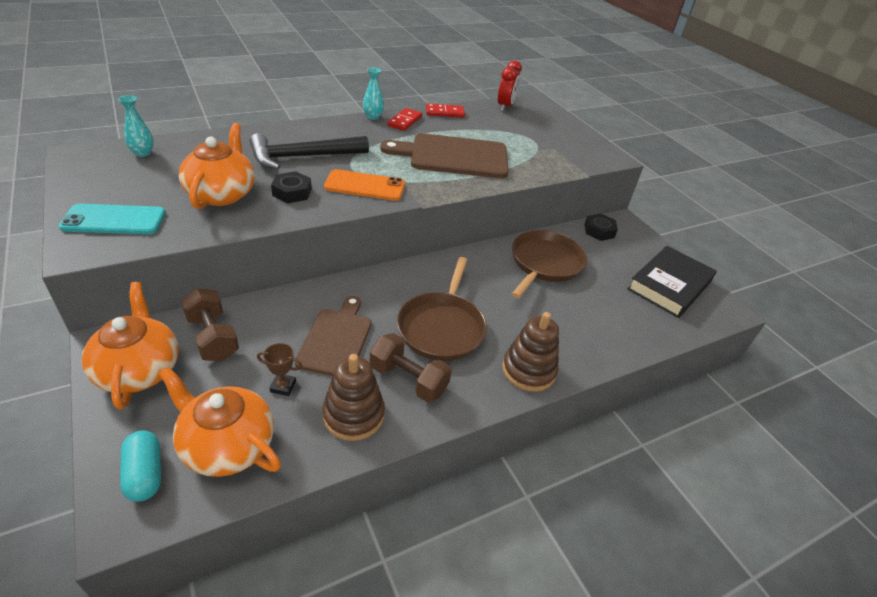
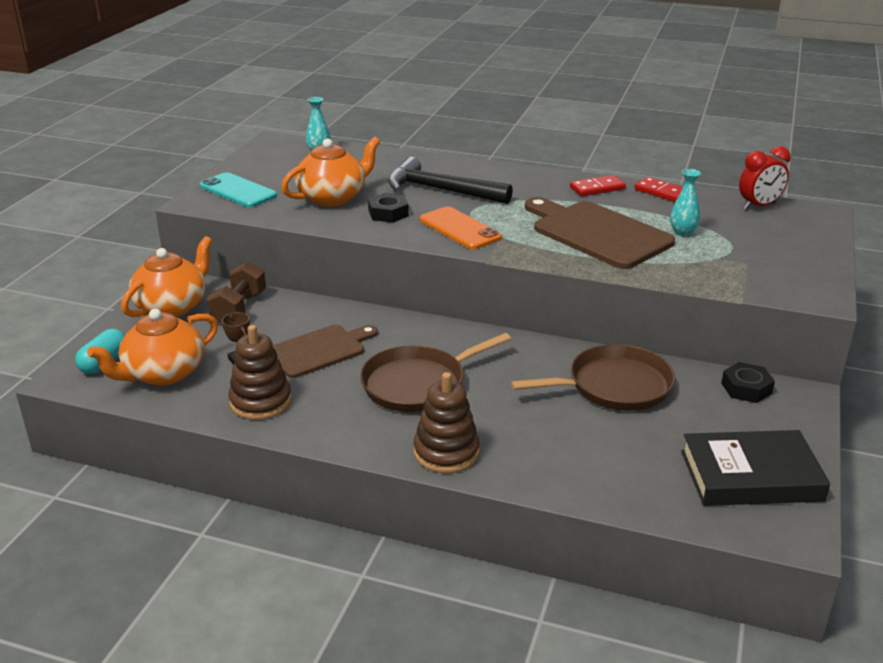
camera: 50 degrees right, 10 degrees down
(227, 445) = (163, 373): orange teapot -> orange teapot turned 120 degrees counterclockwise
(373, 117) = (568, 175): turquoise vase -> turquoise vase (682, 232)
(408, 379) = (333, 403): brown dumbbell -> none

